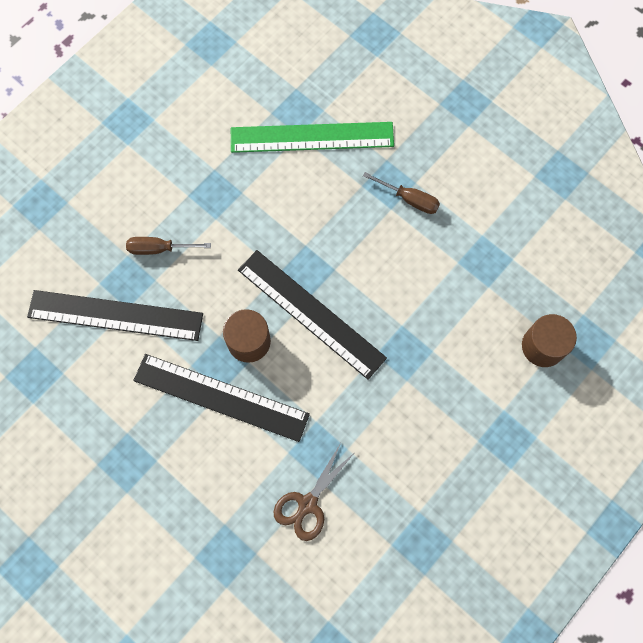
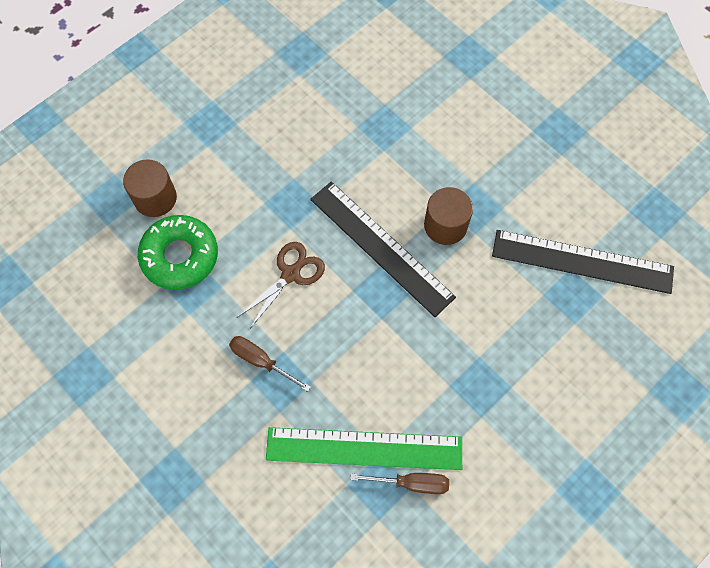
camera: 175 degrees left, 5 degrees down
(159, 249) = (540, 327): brown screwdriver -> brown screwdriver (411, 483)
(221, 397) = (473, 177): black ruler -> none
(307, 504) = (397, 87): brown scissors -> brown scissors (291, 273)
(503, 288) = (180, 256): none -> green donut

